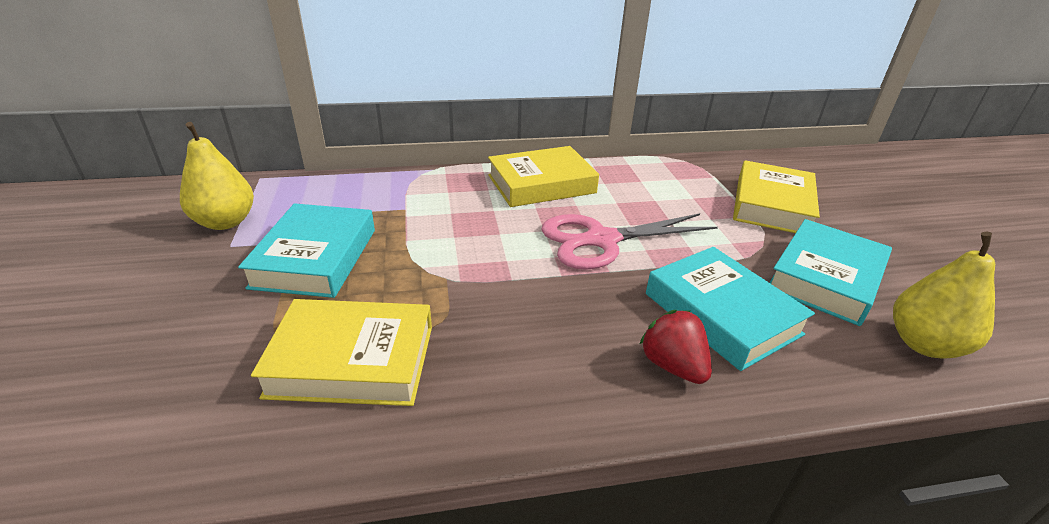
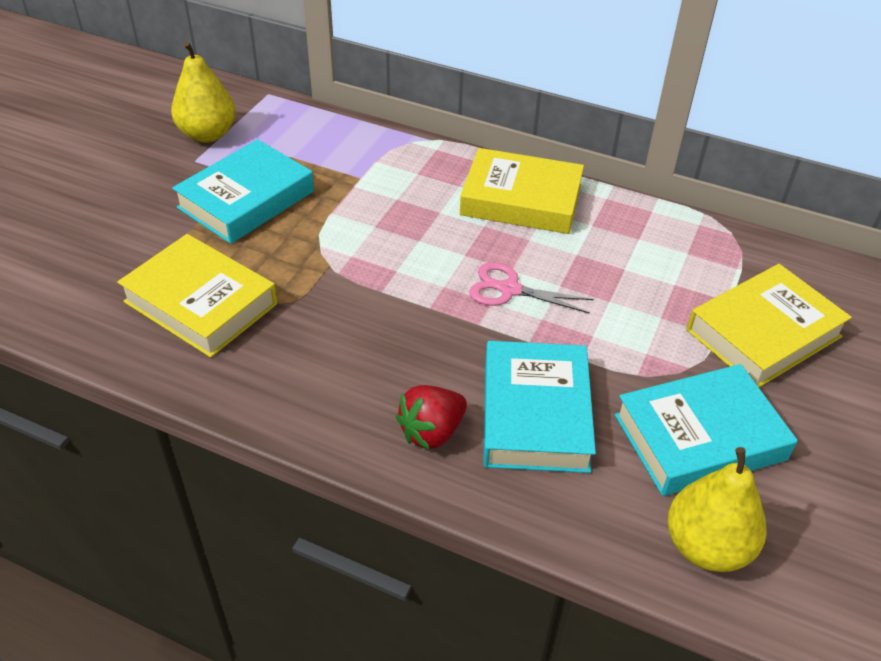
camera: 35 degrees right, 10 degrees up
(602, 240) = (510, 289): pink scissors -> pink scissors, size x0.59
(673, 366) = (431, 432): red strawberry -> red strawberry turned 135 degrees counterclockwise

